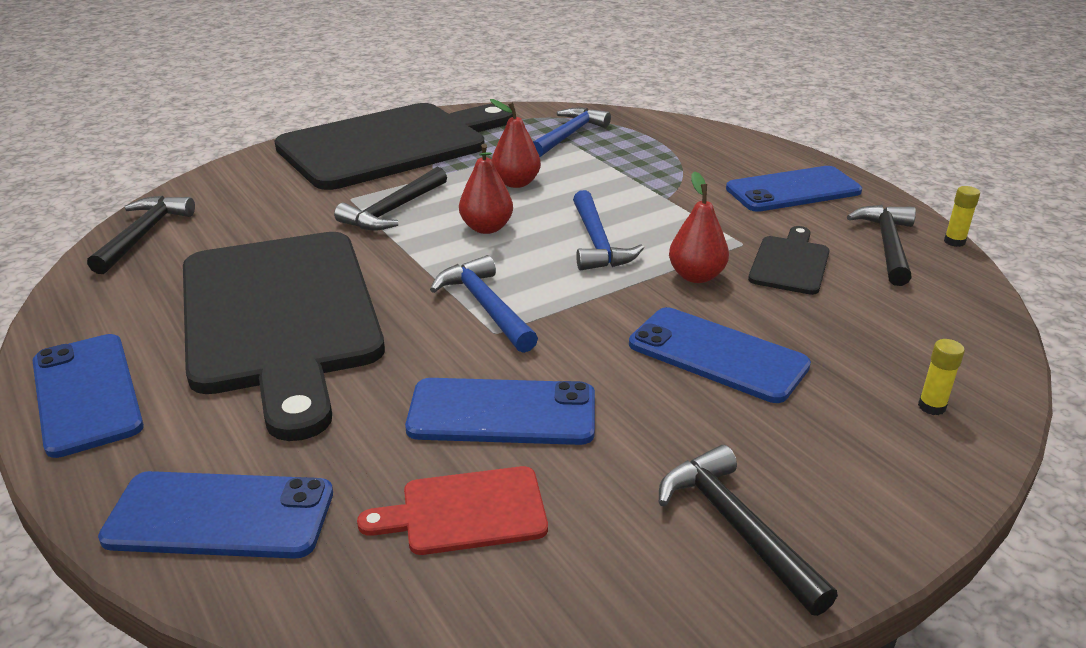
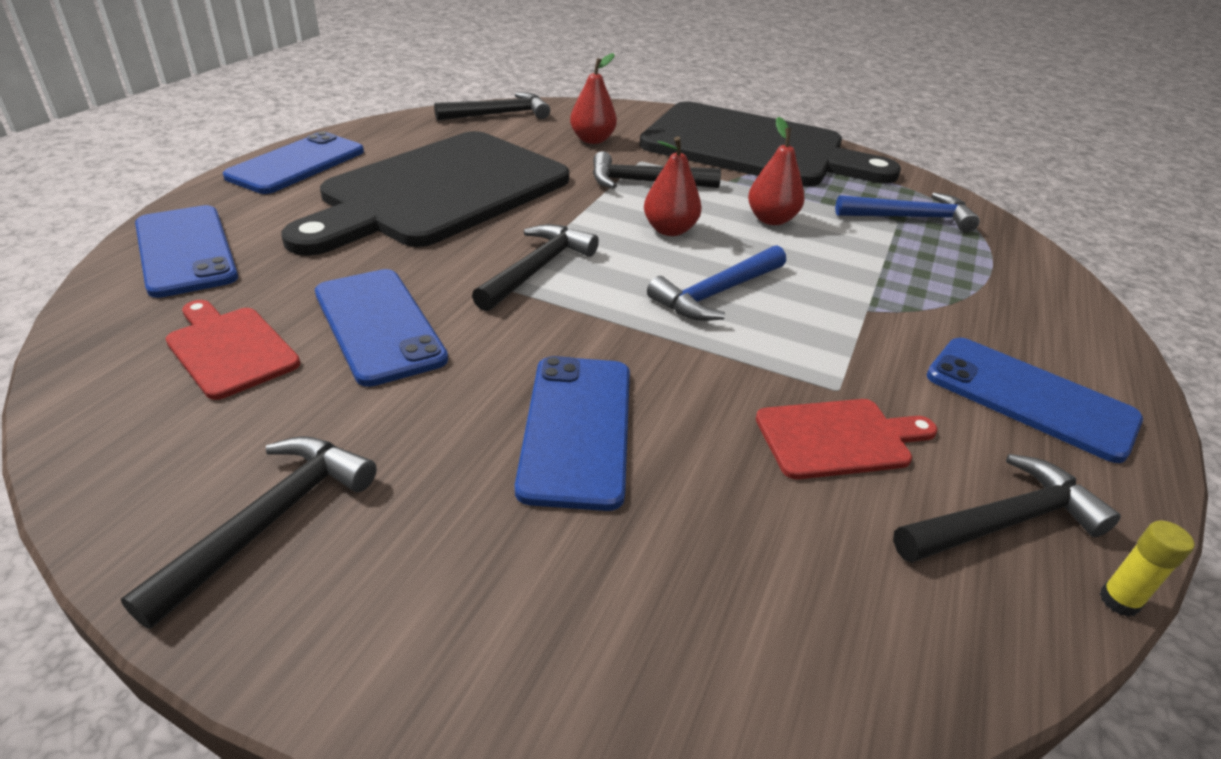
camera: 55 degrees right, 5 degrees up
(486, 307) = (536, 269): blue hammer -> black hammer
(696, 276) = (723, 373): red pear -> red pear (592, 140)
(790, 263) = (839, 438): black cutting board -> red cutting board
(931, 407) = (615, 656): yellow glue stick -> none

